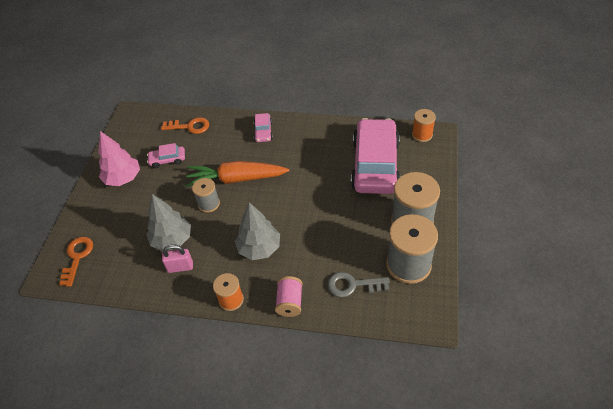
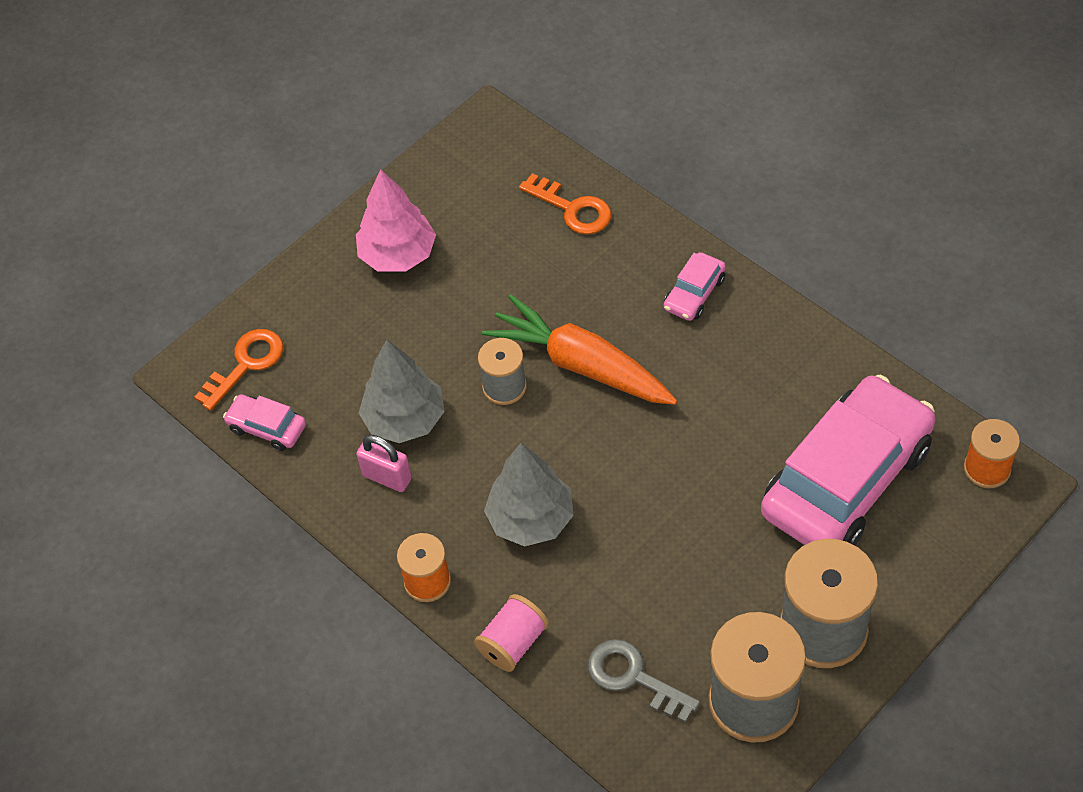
camera: 35 degrees right, 5 degrees up
(167, 160) = (491, 259): pink car -> pink car (267, 427)

